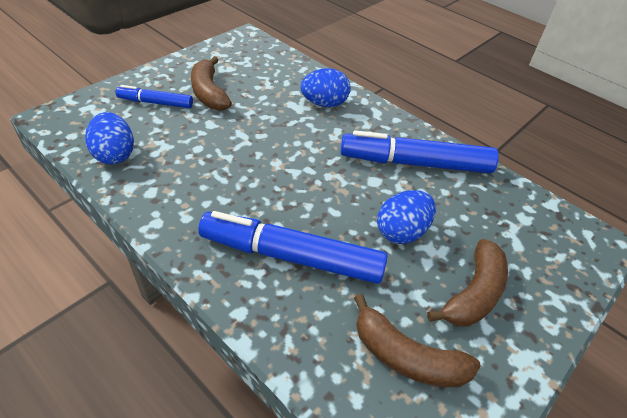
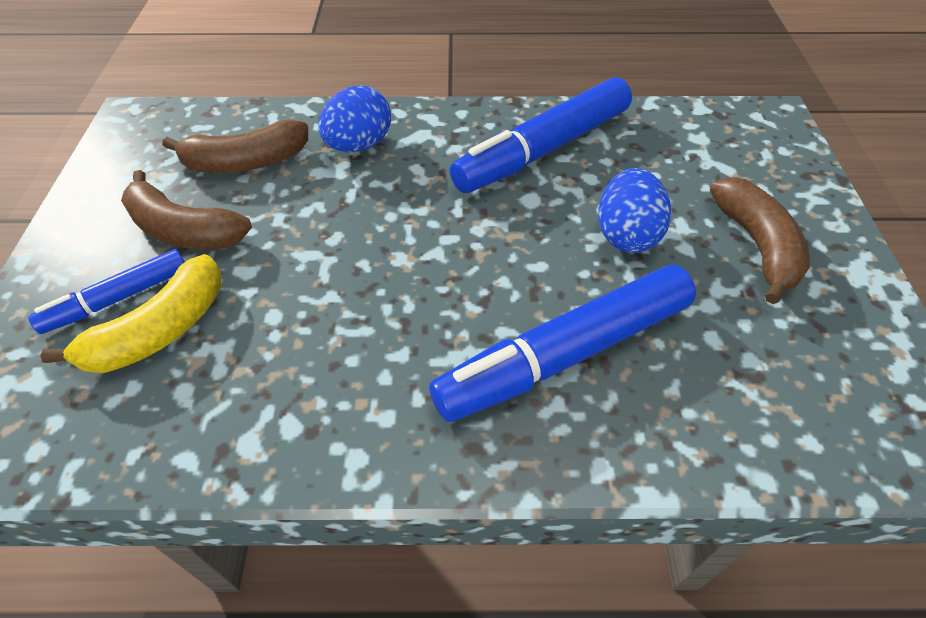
camera: 40 degrees left, 5 degrees up
(115, 154) = (158, 420): blue egg -> none
(154, 124) = (160, 330): none -> yellow banana
(406, 356) = (790, 358): brown banana -> brown banana (246, 162)

